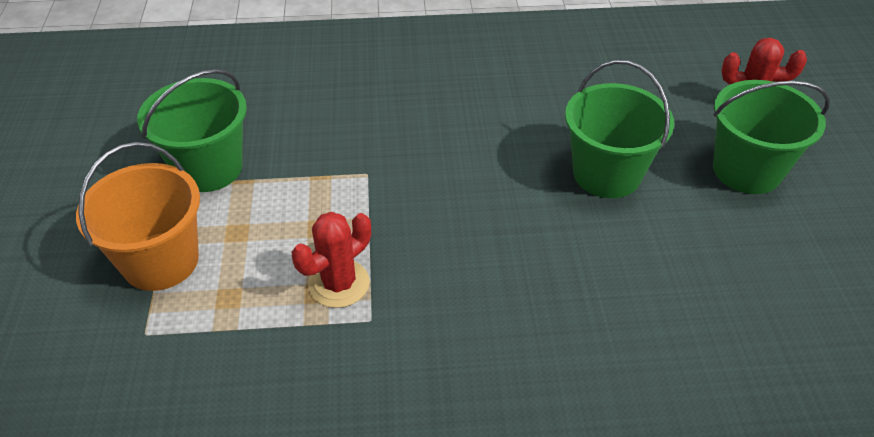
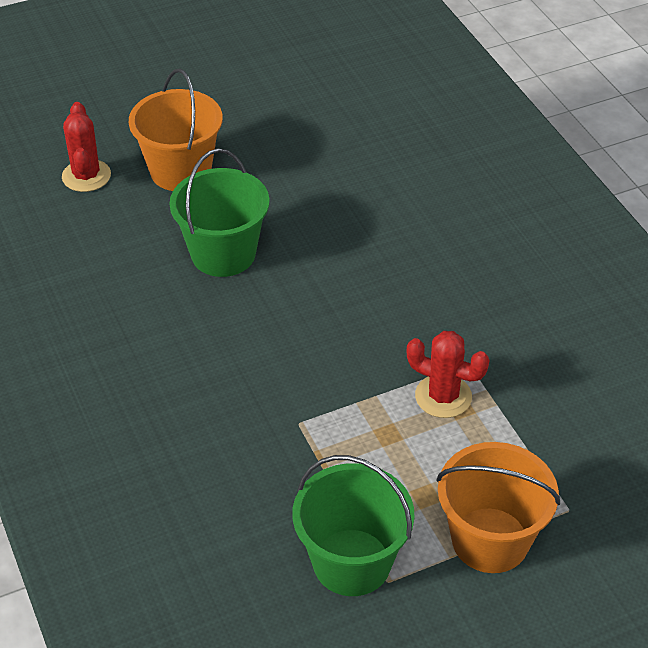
camera: 110 degrees left, 0 degrees up
(746, 170) = (180, 171): green bucket -> orange bucket

